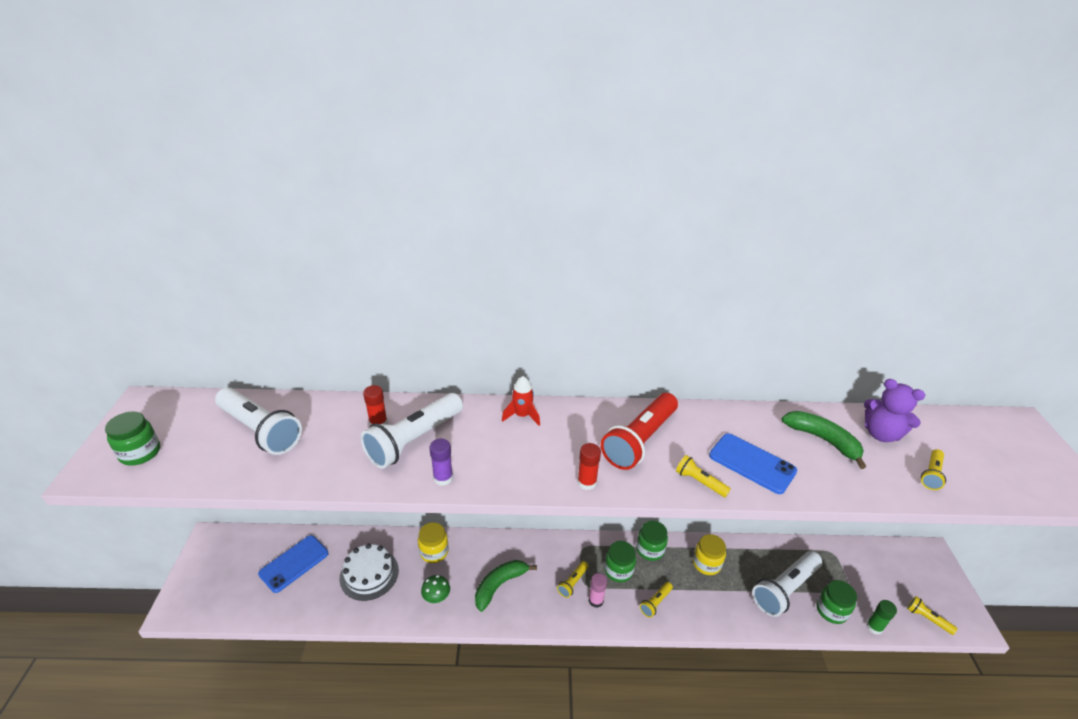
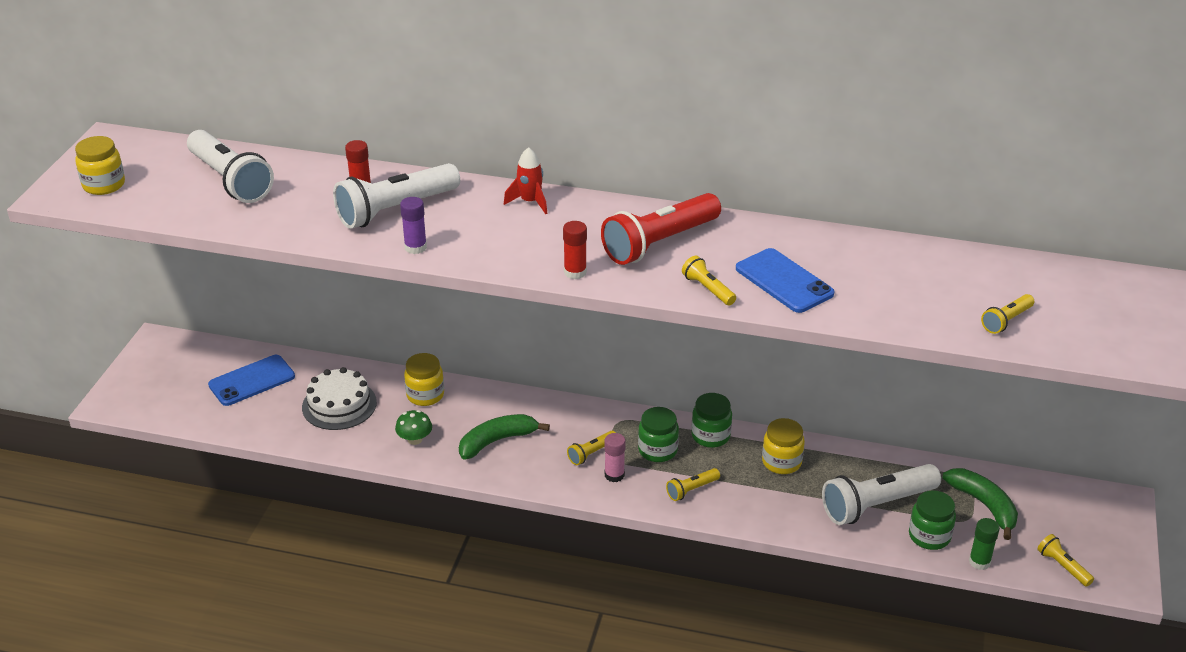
camera: 15 degrees right, 0 degrees up
(140, 453) = (104, 185): green jar -> yellow jar
(823, 440) = (892, 271): green banana -> green banana (984, 505)
(881, 434) = (975, 275): purple teddy bear -> none

